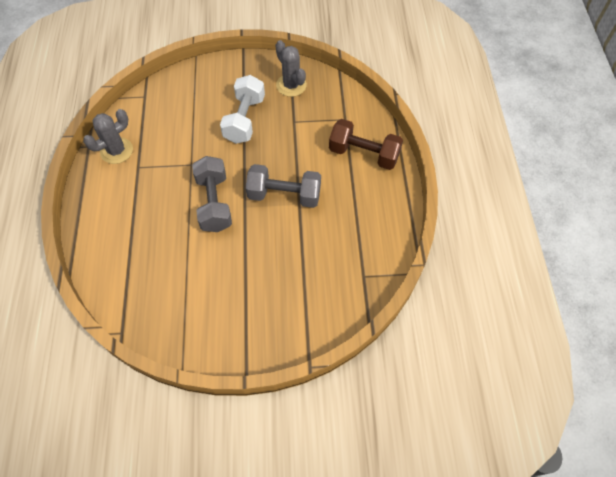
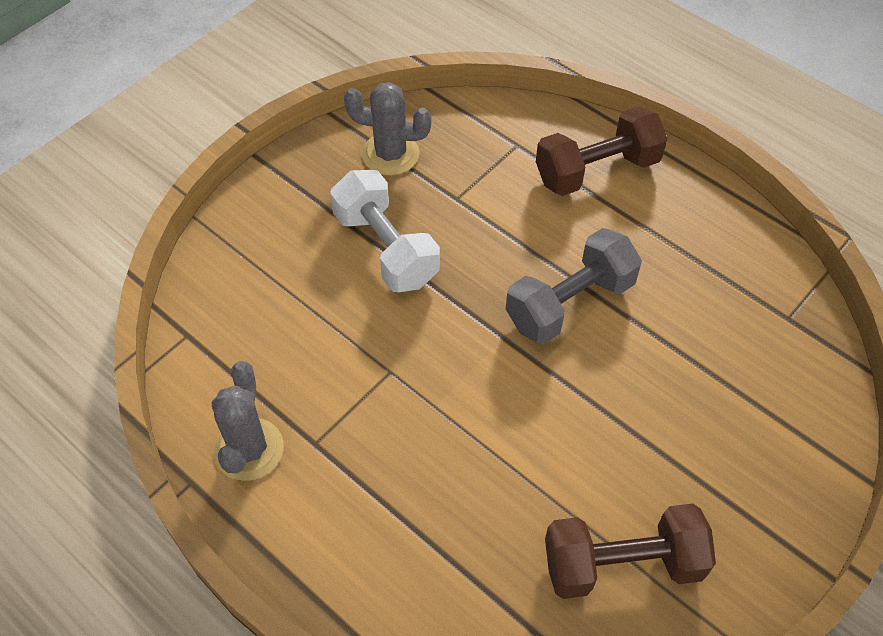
camera: 45 degrees left, 5 degrees down
(181, 300) = (622, 564): none -> brown dumbbell
(214, 203) = (493, 394): grey dumbbell -> none

